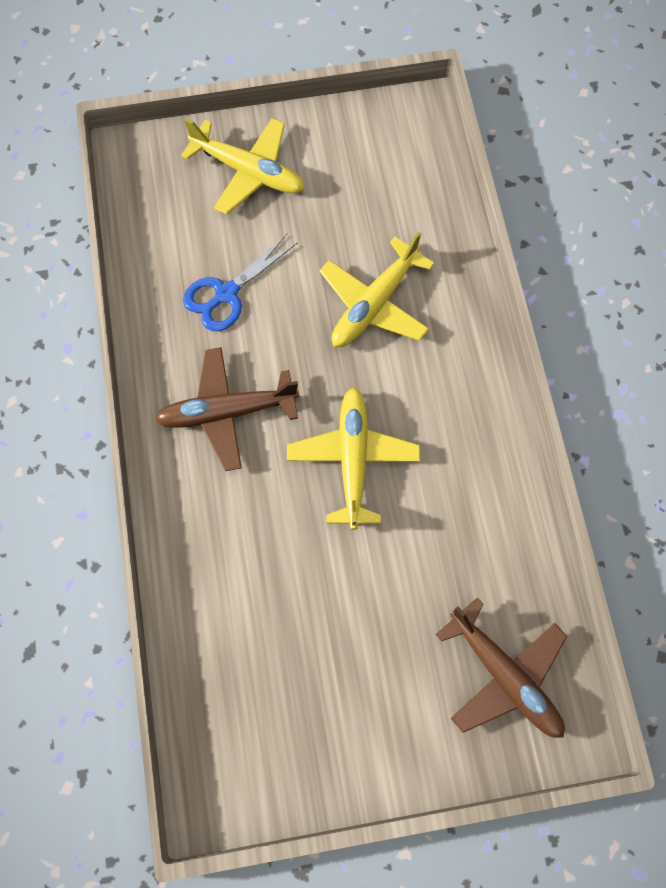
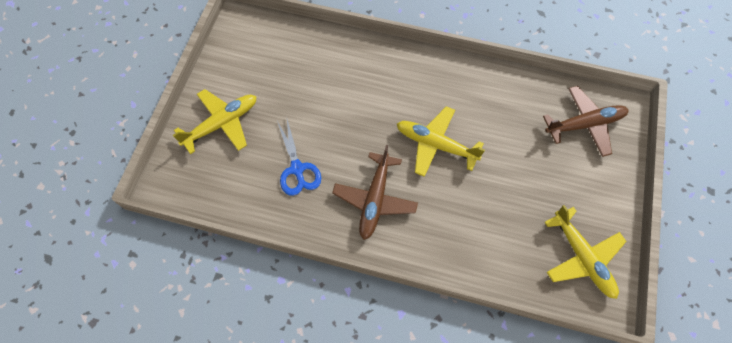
camera: 65 degrees left, 5 degrees down
(374, 303) = (346, 94): yellow plane -> yellow plane (582, 257)

